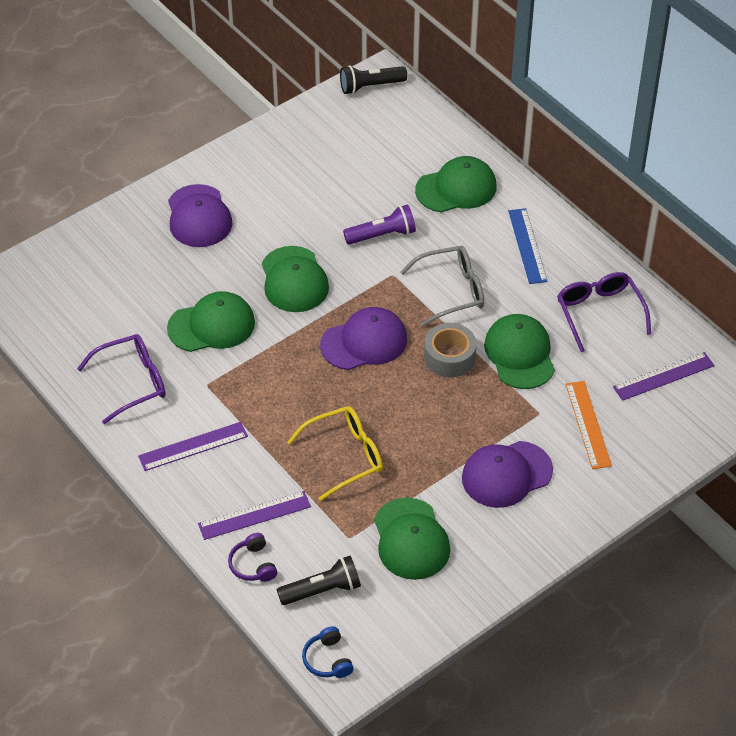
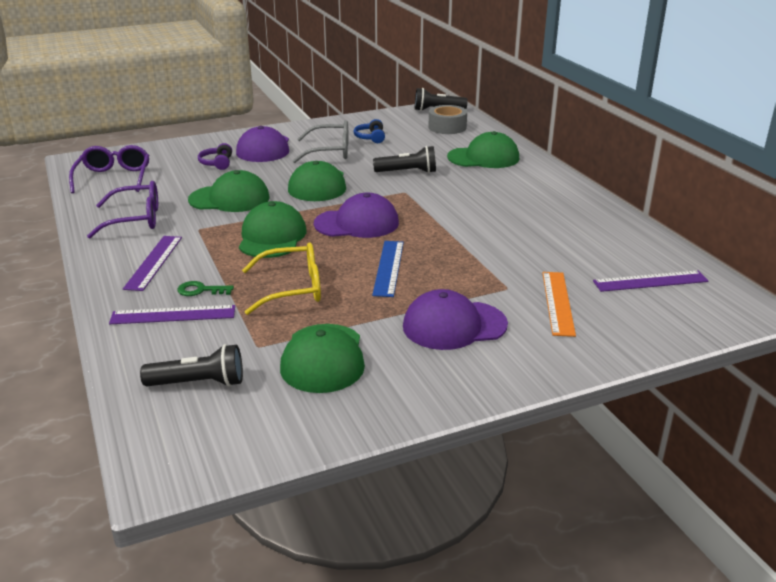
camera: 15 degrees right, 20 degrees down
(193, 446) = (154, 262): purple ruler -> purple ruler turned 75 degrees counterclockwise
(253, 565) = (142, 350): purple headphones -> purple headphones (217, 163)
(261, 477) = (201, 290): none -> green key
(327, 660) = (160, 446): blue headphones -> blue headphones (370, 138)
(382, 235) = (408, 172): purple flashlight -> black flashlight
(449, 357) = (432, 241): grey tape -> grey tape (447, 127)
(452, 291) = (454, 206): grey glasses -> grey glasses (330, 151)
(520, 354) = (502, 248): green cap -> green cap (272, 237)
(527, 246) = (535, 191): blue ruler -> blue ruler (389, 268)
(599, 313) = (591, 234): purple glasses -> purple glasses (114, 178)

